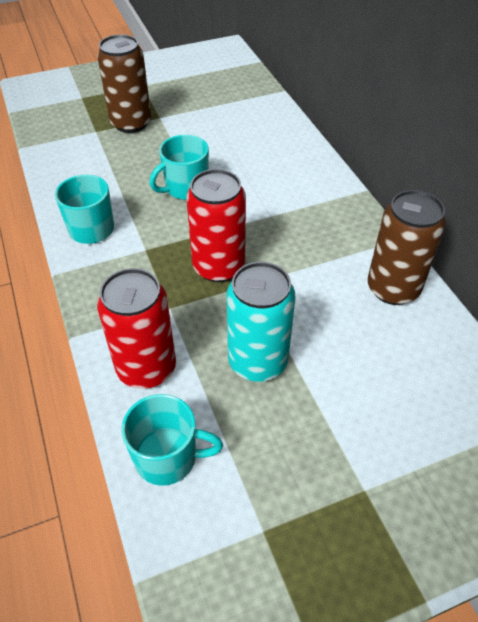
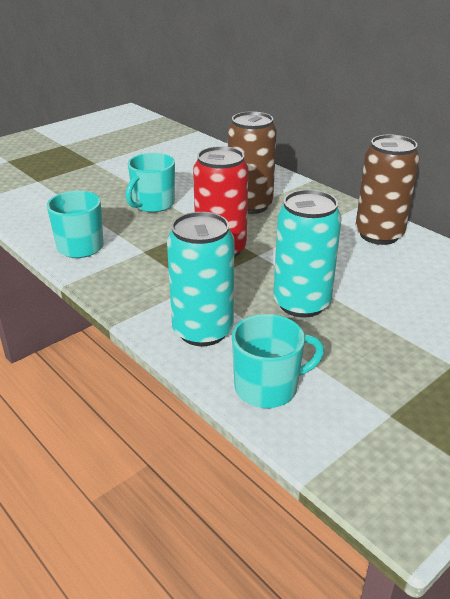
camera: 20 degrees left, 15 degrees down
(131, 123) = (70, 170): brown can -> brown can (250, 205)
(146, 368) = (203, 331): red can -> turquoise can

